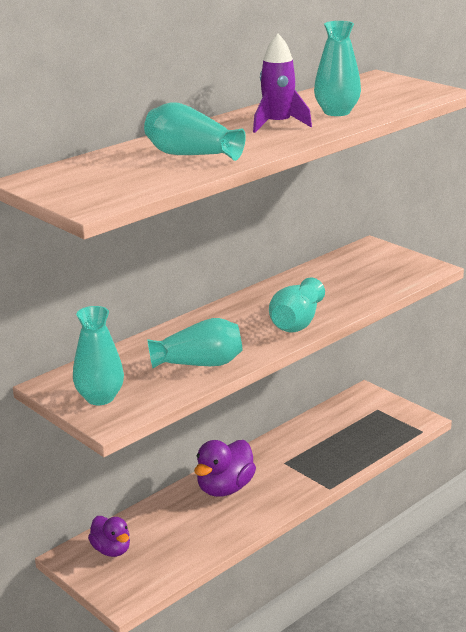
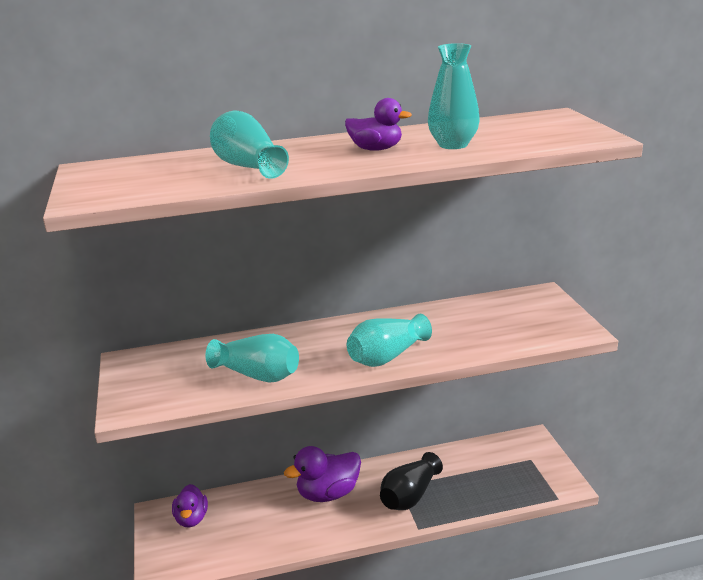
camera: 30 degrees right, 0 degrees up
(100, 398) = (145, 384): turquoise vase -> none
(278, 124) = (376, 149): purple rocket -> purple duck
(300, 467) = (410, 496): none -> black vase

